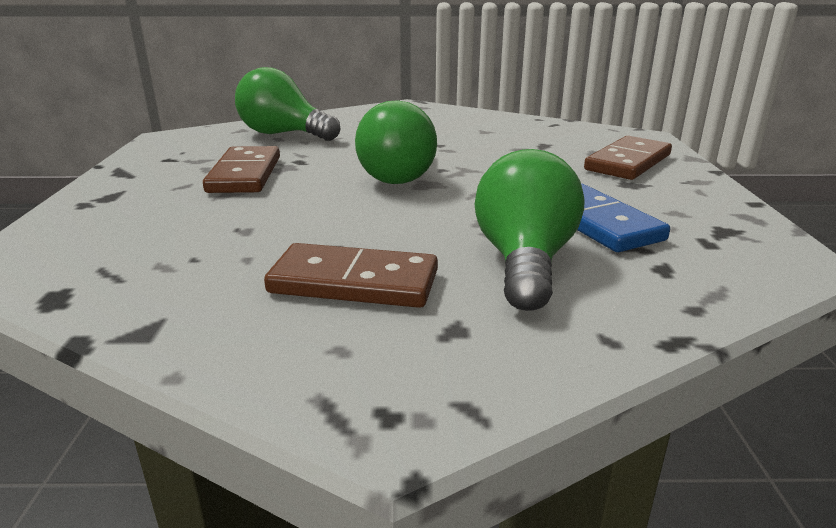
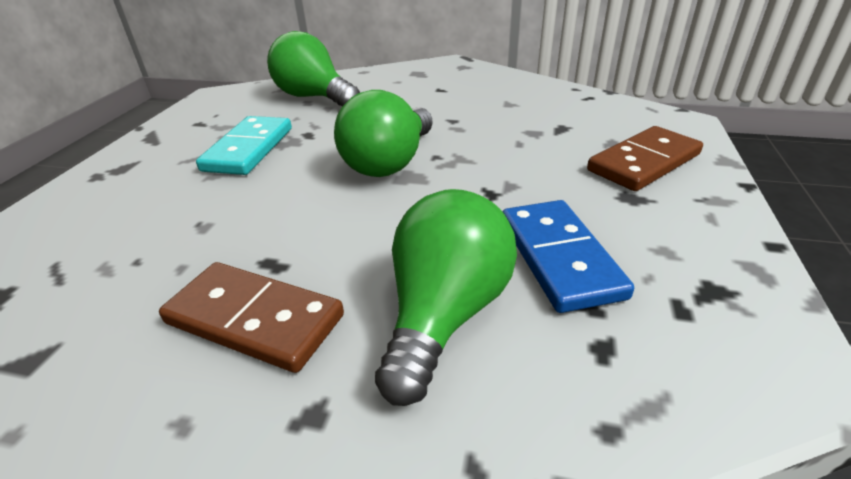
camera: 15 degrees right, 10 degrees up
(245, 174) = (249, 149): brown domino -> turquoise domino

